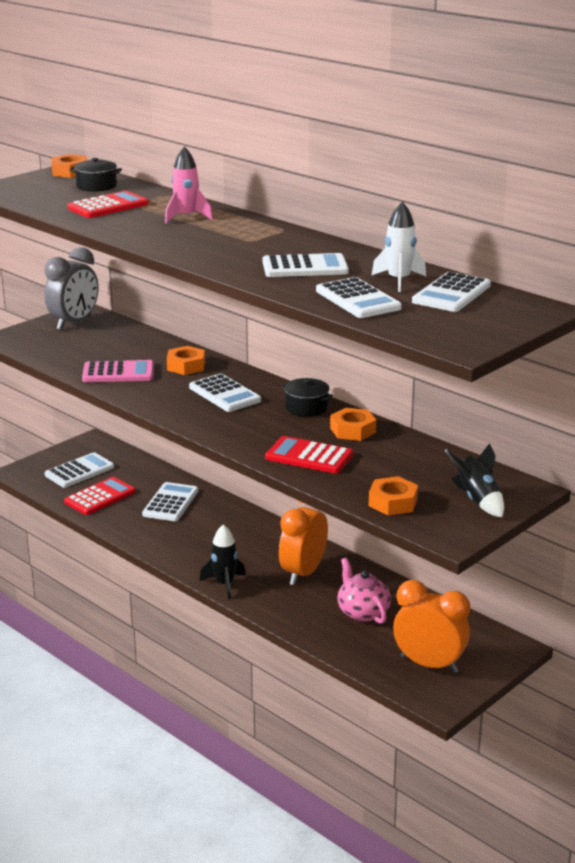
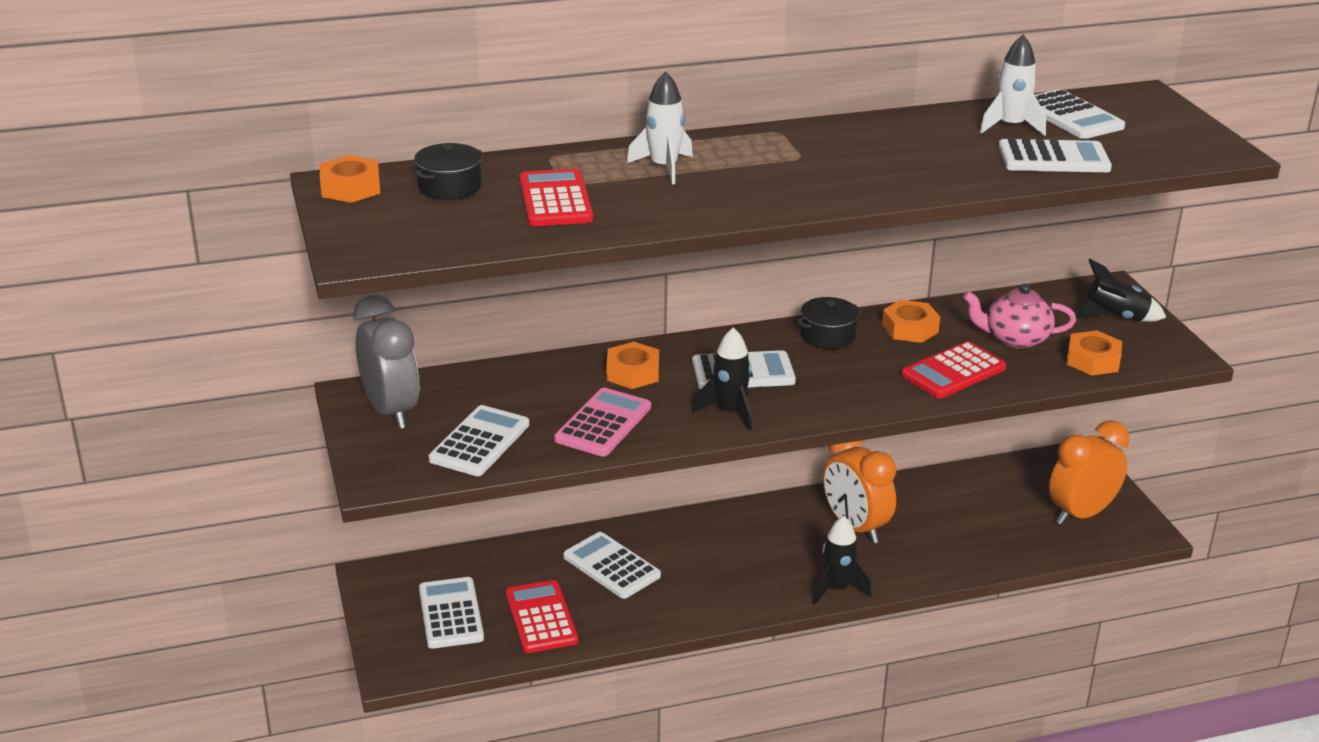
camera: 60 degrees left, 5 degrees up
(171, 401) = (729, 412): none -> black rocket
(186, 217) = (664, 168): pink rocket -> white rocket
(305, 267) = (925, 155): white calculator -> white calculator (480, 442)
(362, 612) = (960, 518): pink teapot -> pink teapot (1015, 339)

